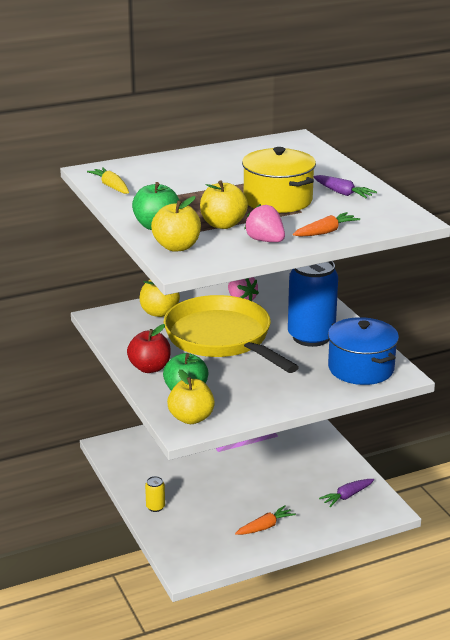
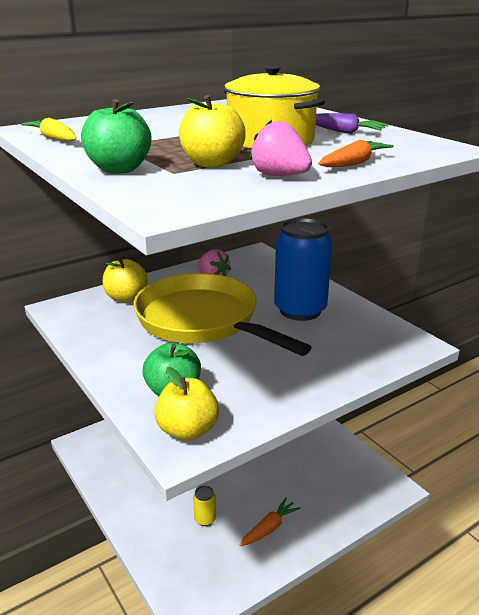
camera: 10 degrees left, 0 degrees up
(150, 368) = (123, 364): red apple -> none
(155, 507) = (141, 517): yellow can -> yellow can (205, 519)
(177, 247) = (154, 189): yellow apple -> none
(347, 496) = (344, 475): purple carrot -> none
(361, 368) = (370, 341): blue pot -> none

